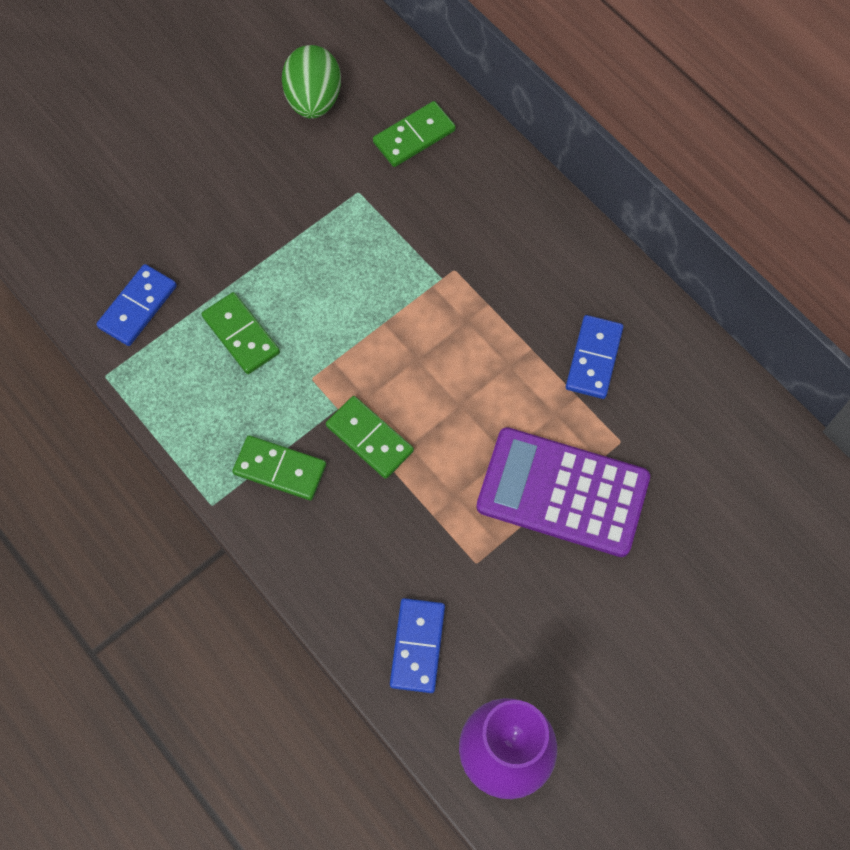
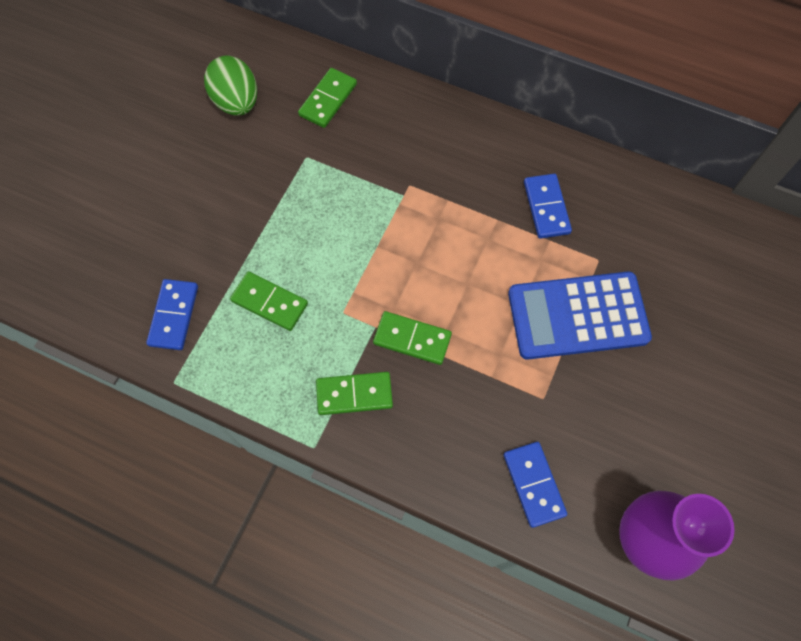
camera: 25 degrees left, 0 degrees up
(563, 492) = (577, 315): purple calculator -> blue calculator

